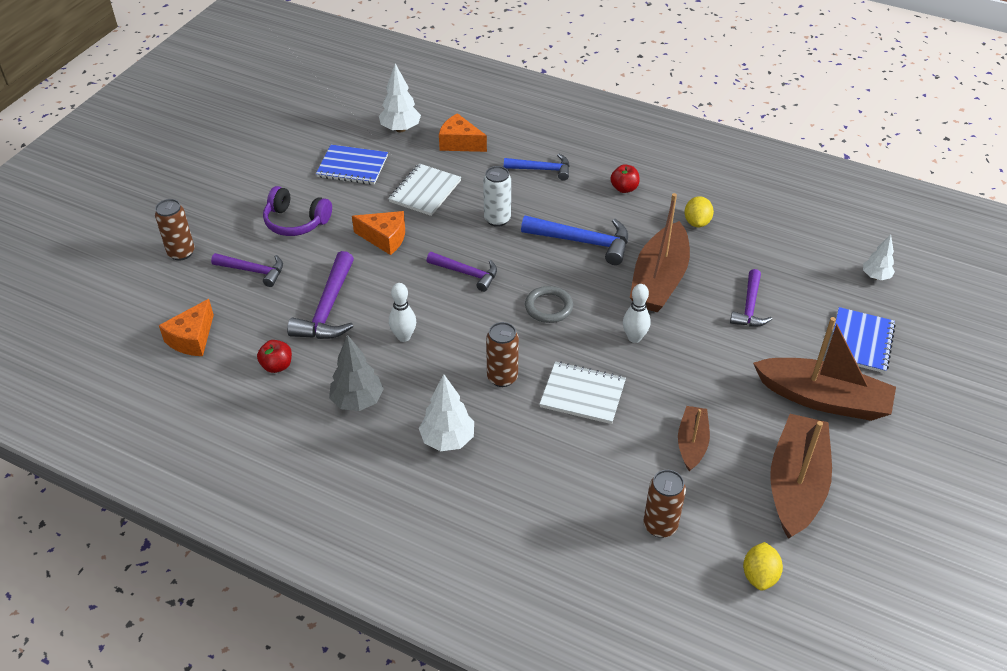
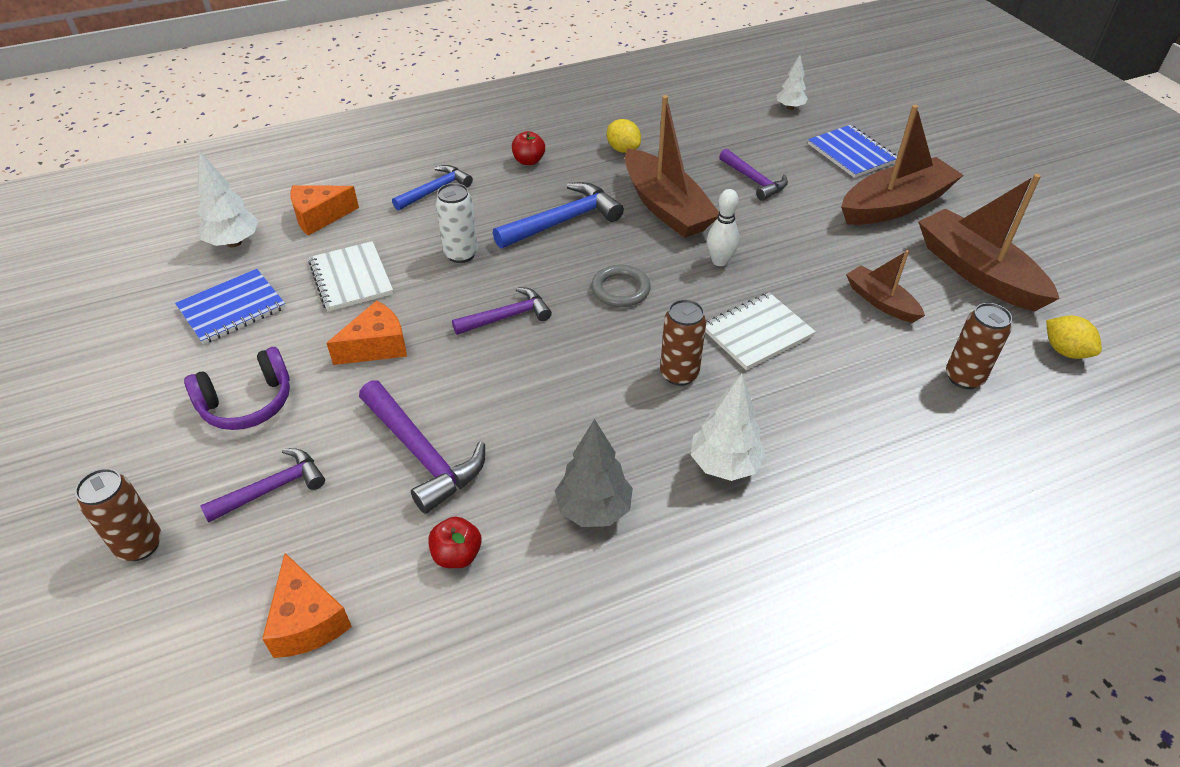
camera: 50 degrees left, 0 degrees up
(404, 337) = (540, 415): white bowling pin -> none

